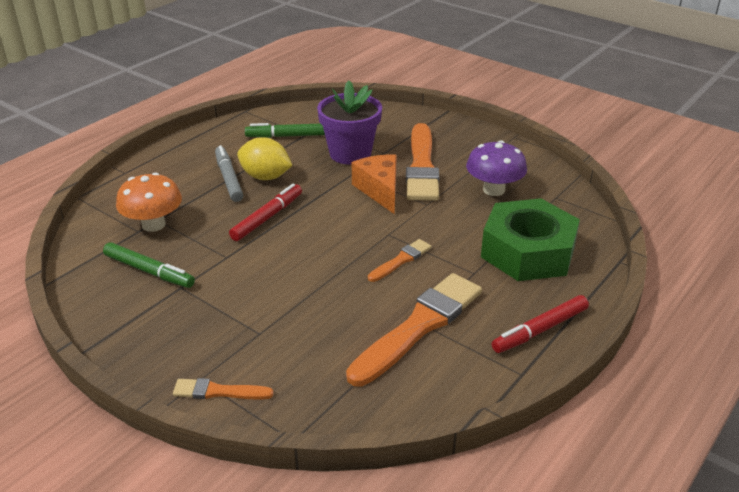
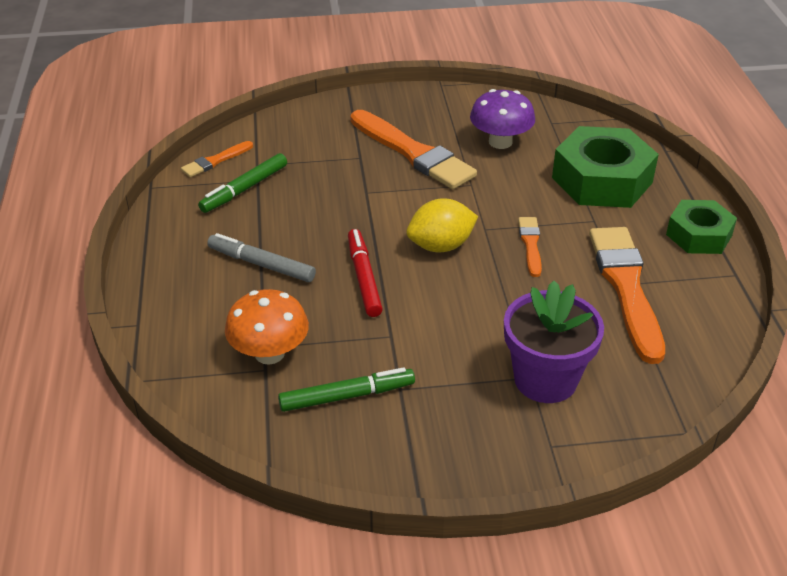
camera: 45 degrees left, 5 degrees up
(218, 391) = (581, 443): orange brush -> orange brush (215, 161)
(265, 177) = (294, 242): yellow lemon -> yellow lemon (441, 246)
(350, 153) = (332, 174): purple flower pot -> purple flower pot (545, 379)
(380, 190) = (415, 194): orange cheese -> none
(540, 330) = (699, 235): red marker -> green nut

